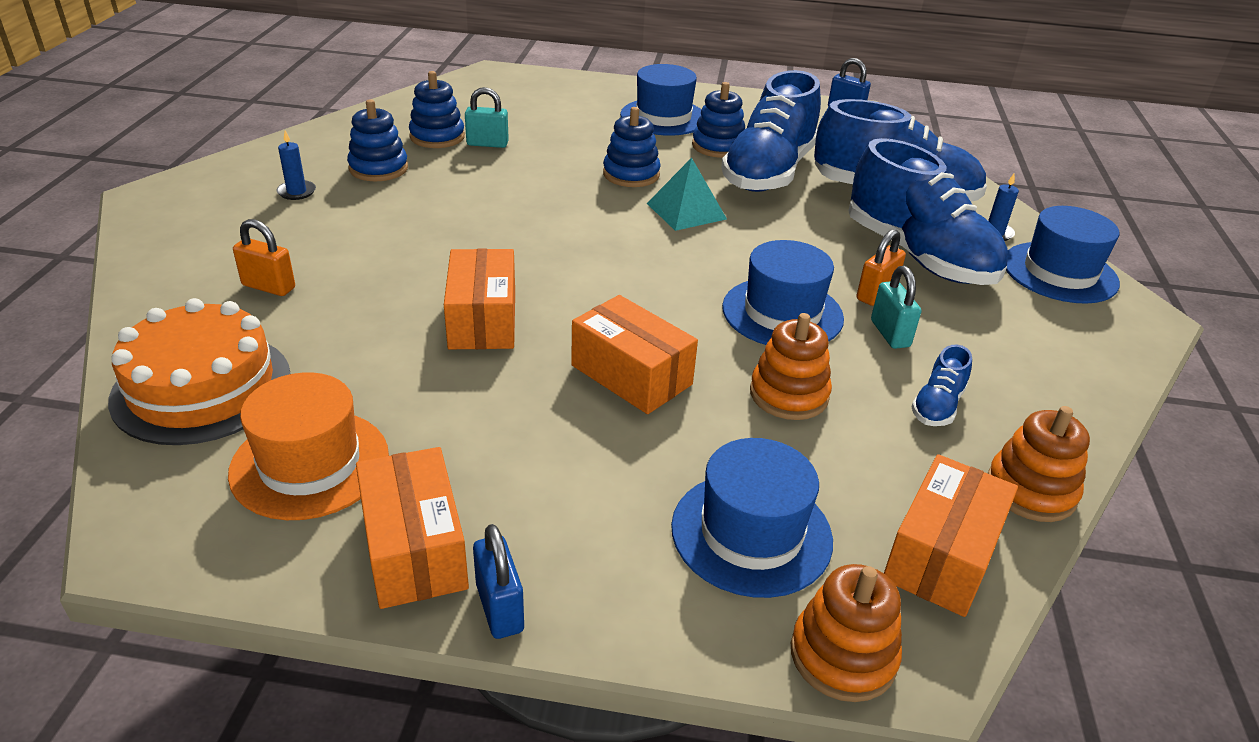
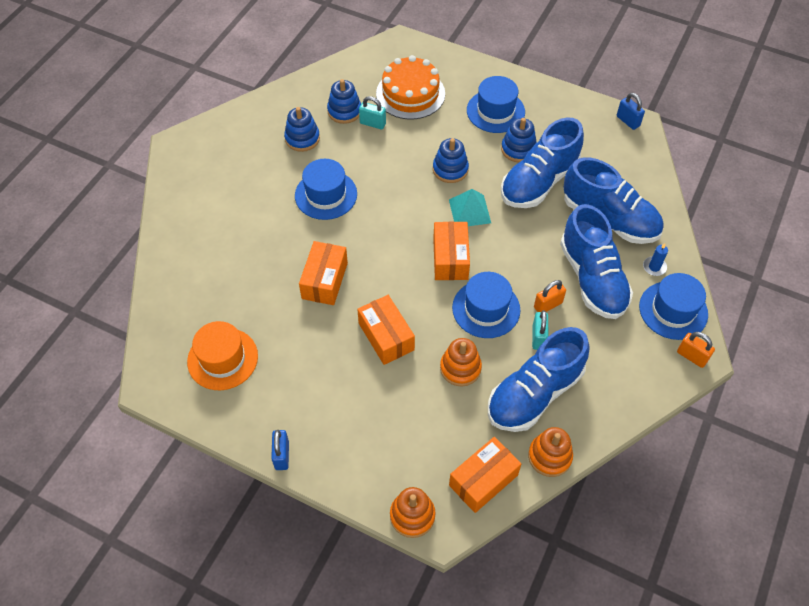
camera: 20 degrees right, 20 degrees up
(202, 387) = (184, 300): orange cake -> orange cake (410, 94)
(269, 287) = (224, 233): orange padlock -> orange padlock (691, 356)
(296, 192) = (252, 154): blue candle -> none
(414, 548) = (255, 417): orange box -> orange box (450, 258)
(751, 533) = (402, 446): blue hat -> blue hat (326, 195)
(937, 406) = (534, 393): blue shoe -> blue shoe, size x2.37

